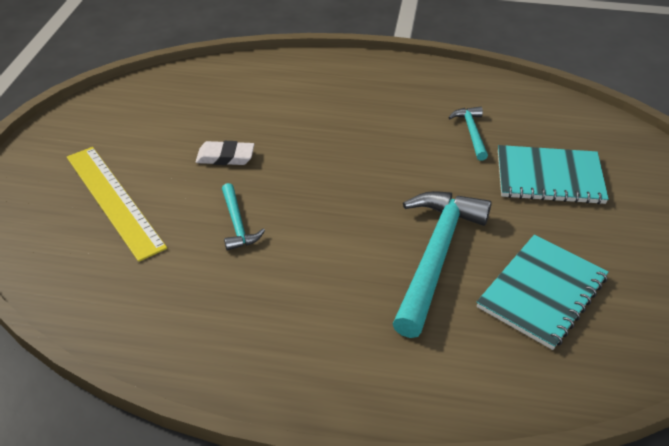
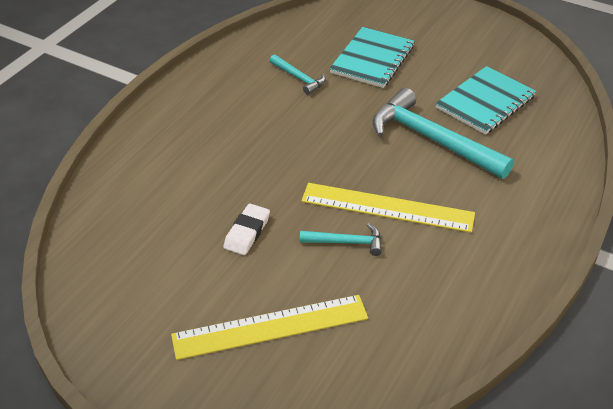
camera: 70 degrees left, 0 degrees up
(302, 242) = (387, 207): none -> yellow ruler
(471, 132) = (299, 78): turquoise hammer -> turquoise hammer turned 150 degrees counterclockwise
(542, 292) = (485, 102): turquoise notebook -> turquoise notebook turned 75 degrees clockwise

